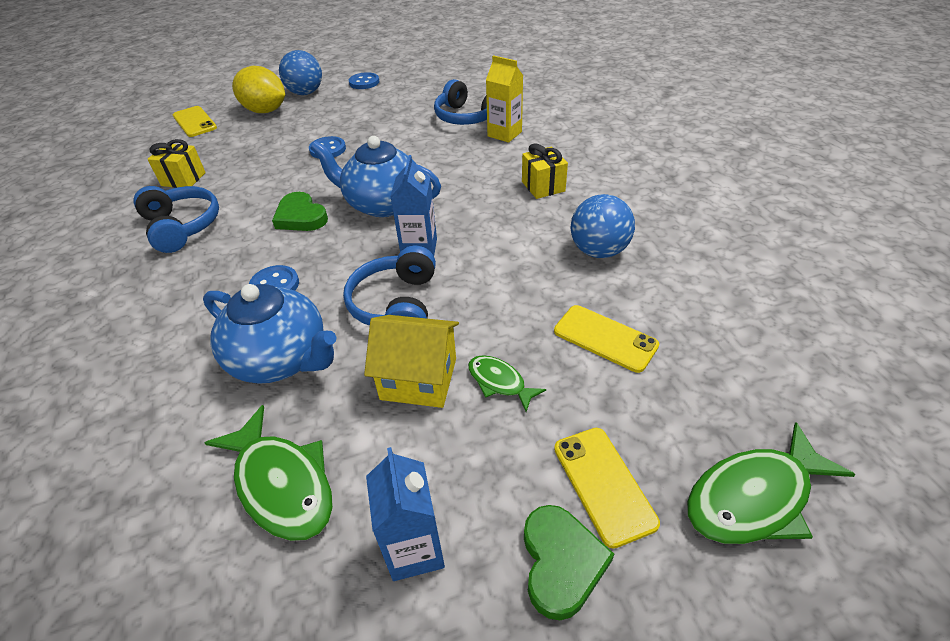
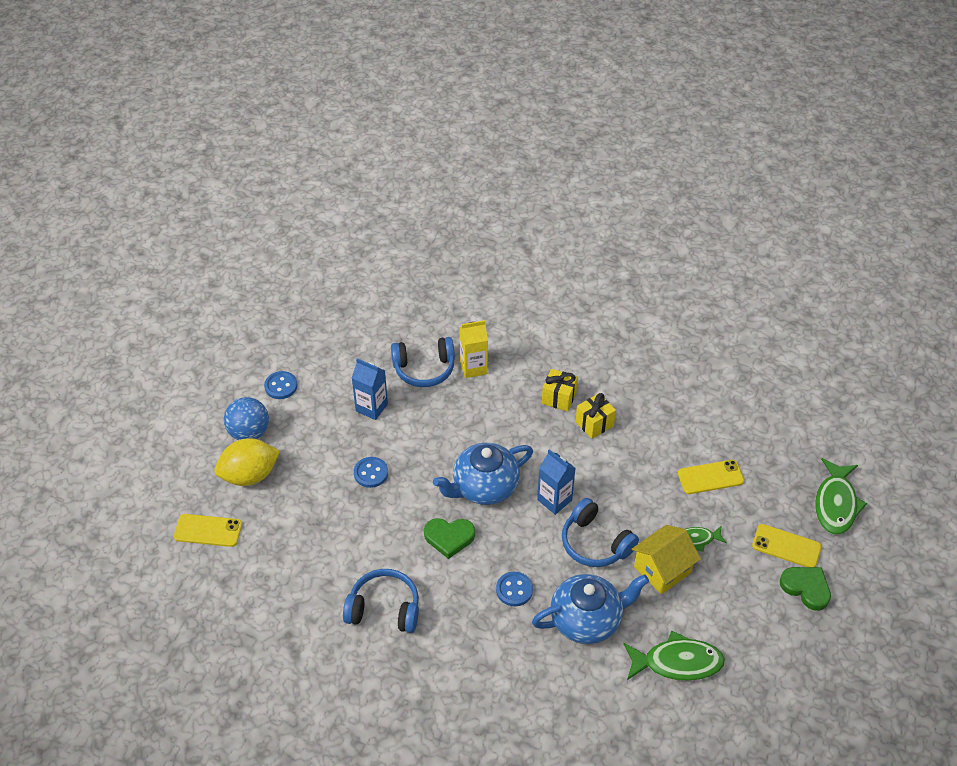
camera: 50 degrees left, 5 degrees up
(183, 179) = (310, 580): yellow gift -> yellow gift (594, 424)
(414, 549) = (757, 633): blue carton -> blue carton (371, 407)
(598, 251) = (646, 424): blue ball -> none

